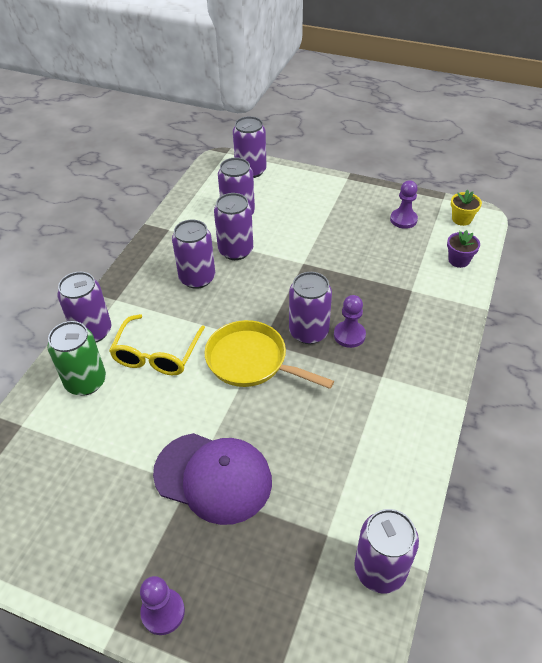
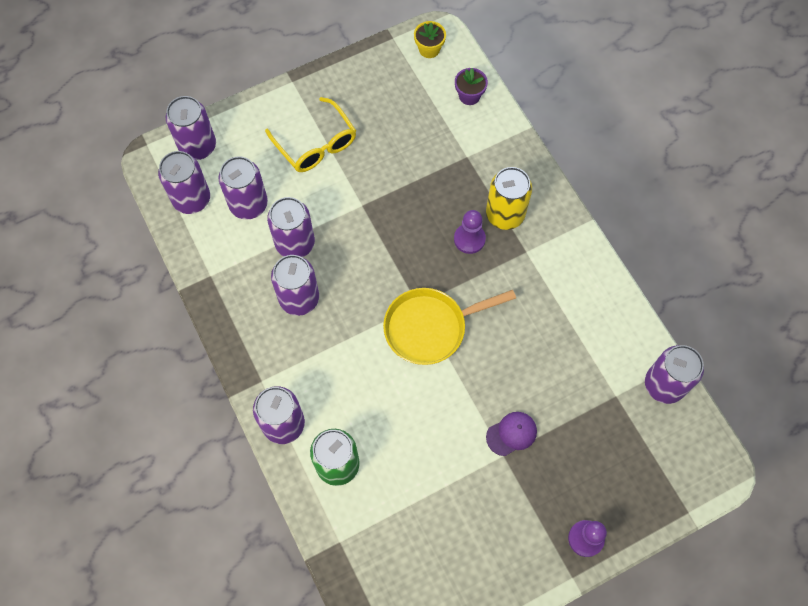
camera: 50 degrees left, 20 degrees up
(156, 354) = (358, 391): yellow glasses -> yellow glasses (316, 144)
(213, 477) = (511, 434): purple cap -> purple cap, size x0.48
(308, 332) = (439, 264): purple can -> purple can (191, 199)
(395, 342) = (505, 214): none -> yellow can
(403, 219) = (387, 89): purple pawn -> none

